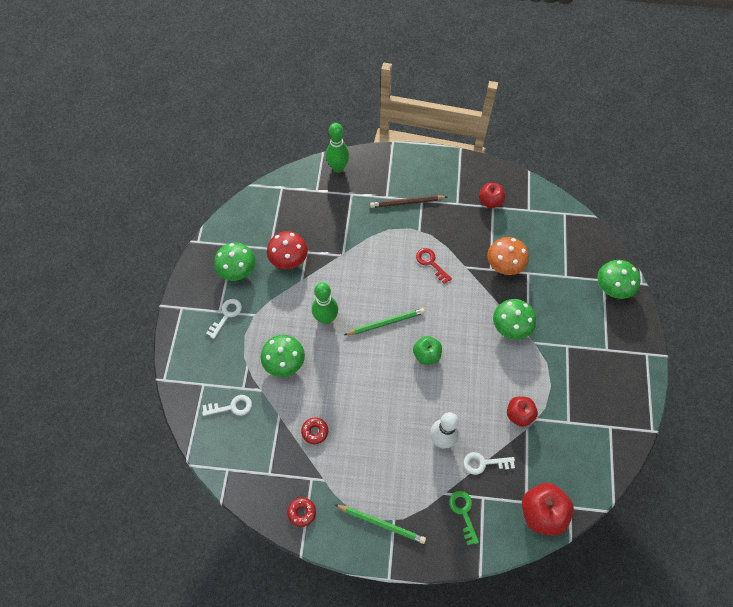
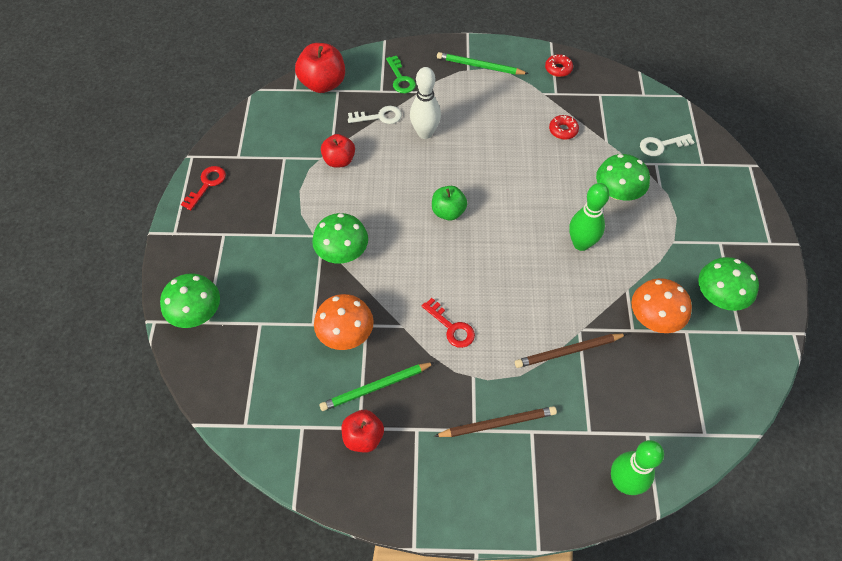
camera: 175 degrees right, 5 degrees down
(226, 315) = (708, 238): white key -> none
(288, 259) = (654, 317): red mushroom -> orange mushroom
(353, 241) = (568, 351): none -> brown pencil
(386, 323) = (503, 244): green pencil -> green pencil (376, 387)
(631, 398) = (207, 185): none -> red key

